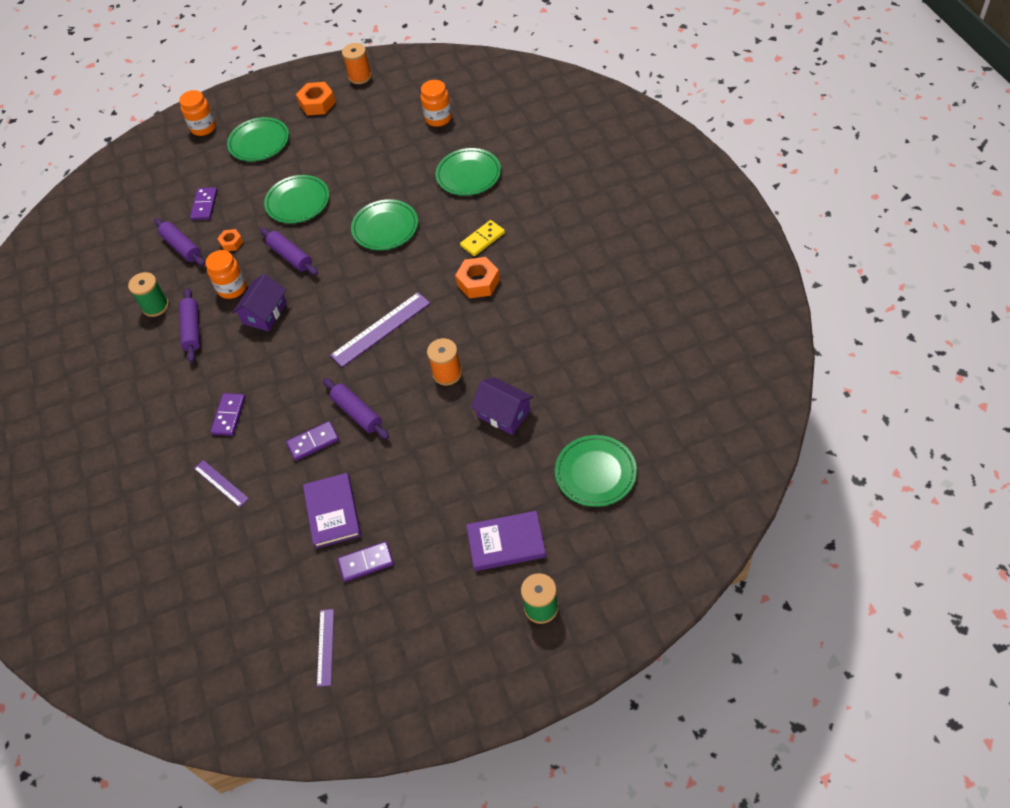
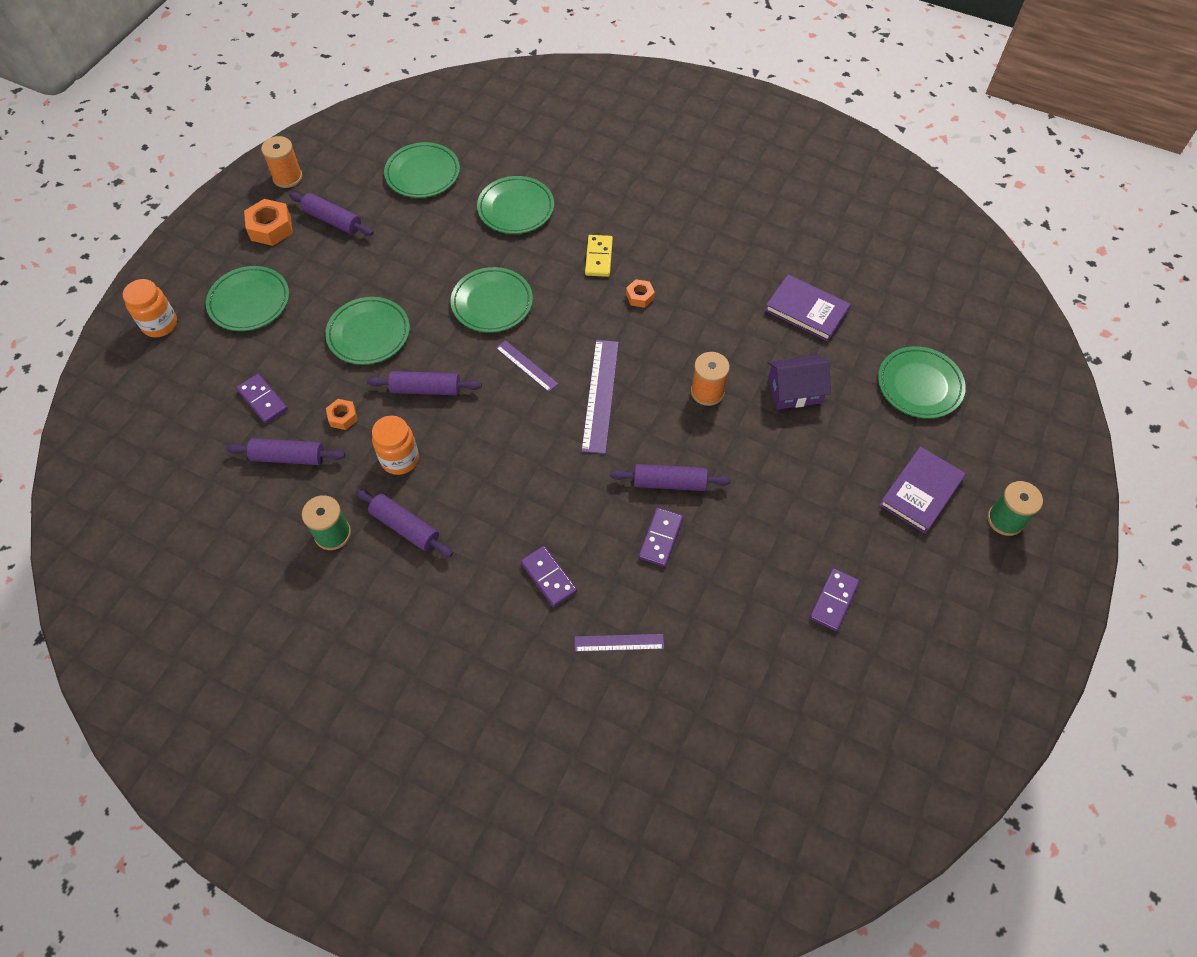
camera: 50 degrees left, 5 degrees up
(264, 313) = (465, 459): purple house -> none
(325, 647) = (887, 697): purple ruler -> purple ruler (526, 366)
(333, 512) = (753, 583): purple book -> purple book (806, 310)
(355, 119) = (333, 220): none -> purple rolling pin
(438, 118) = (423, 174): orange jar -> green plate
(478, 282) = (640, 296): orange nut -> orange nut, size x0.58

